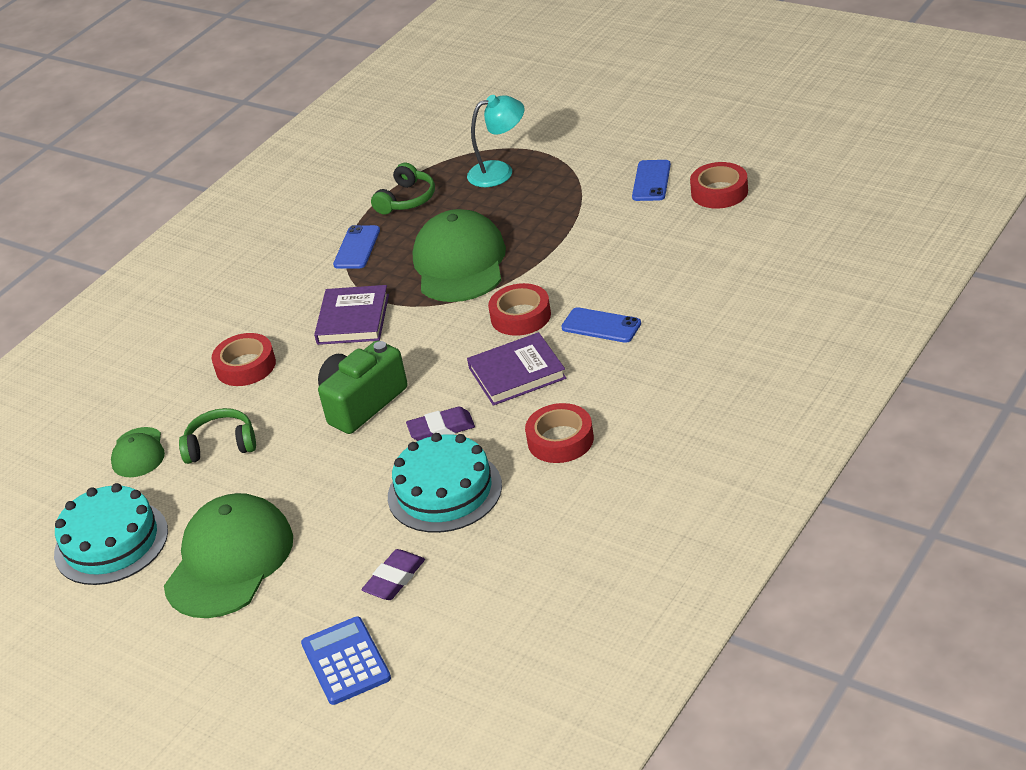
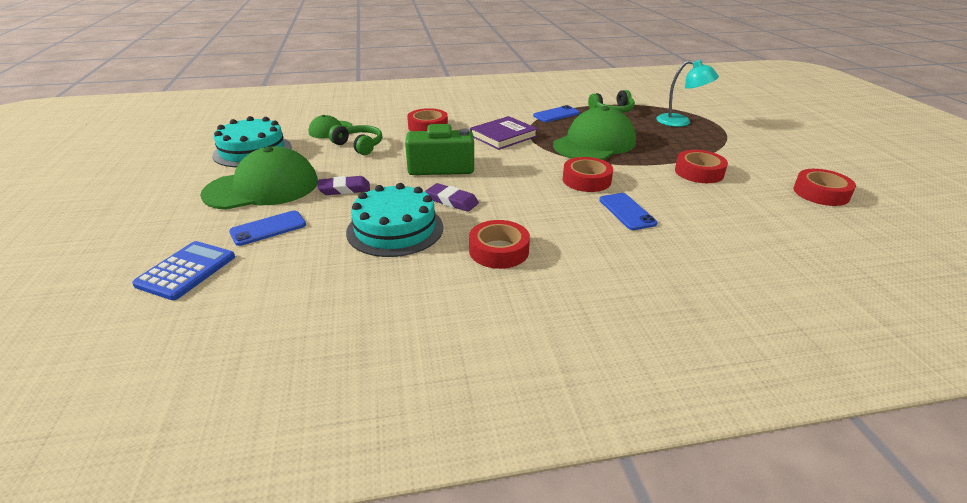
camera: 40 degrees right, 5 degrees down
(394, 578) = (289, 251): purple eraser -> purple eraser (344, 189)
(517, 373) = (537, 203): purple book -> none
(601, 235) = (699, 172): none -> red tape
(651, 181) = (774, 166): blue phone -> blue phone (268, 228)

